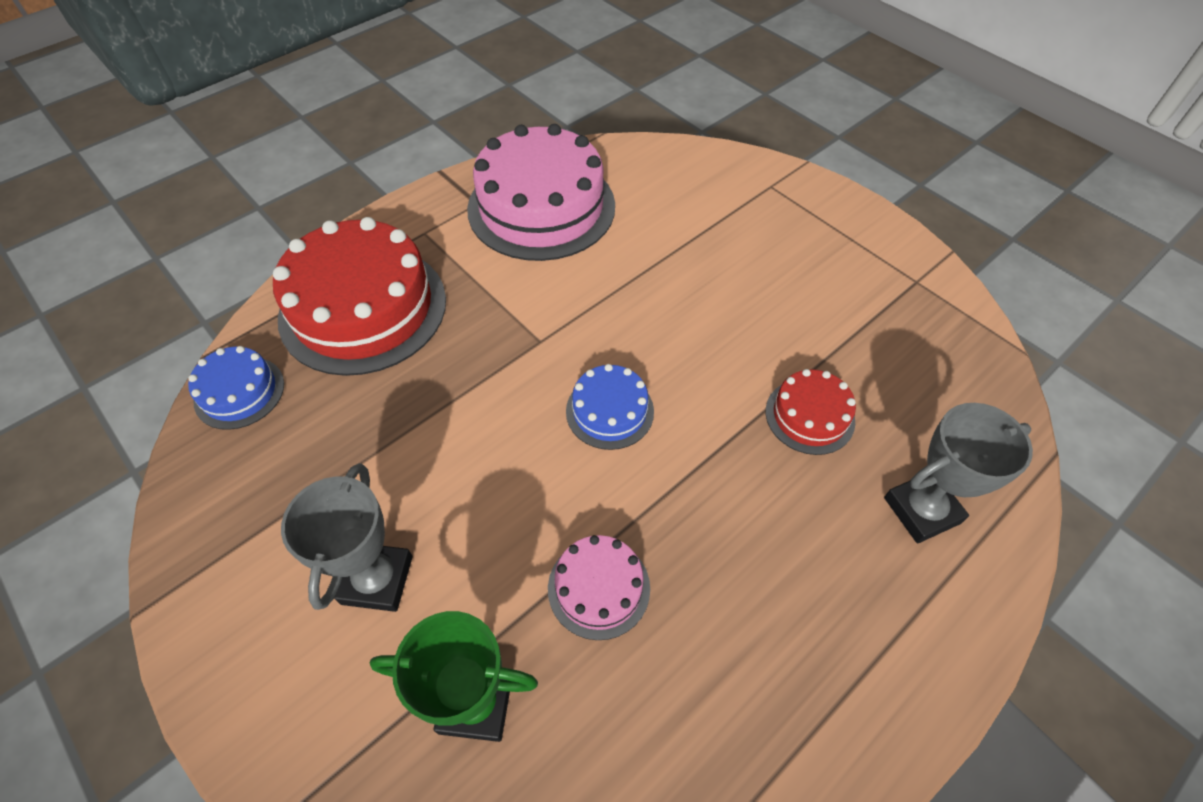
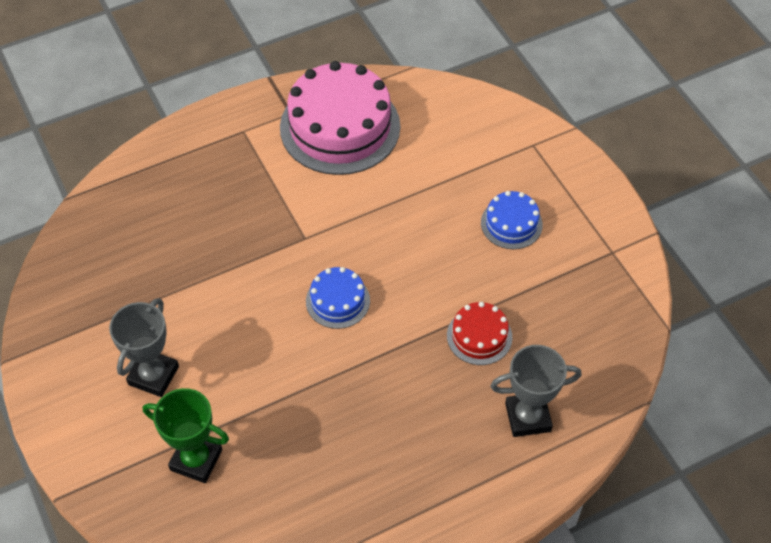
camera: 15 degrees right, 0 degrees up
(239, 392) = (87, 230): blue cake -> blue cake (511, 223)
(363, 308) = (184, 185): red cake -> none
(599, 588) = (291, 413): pink cake -> none

